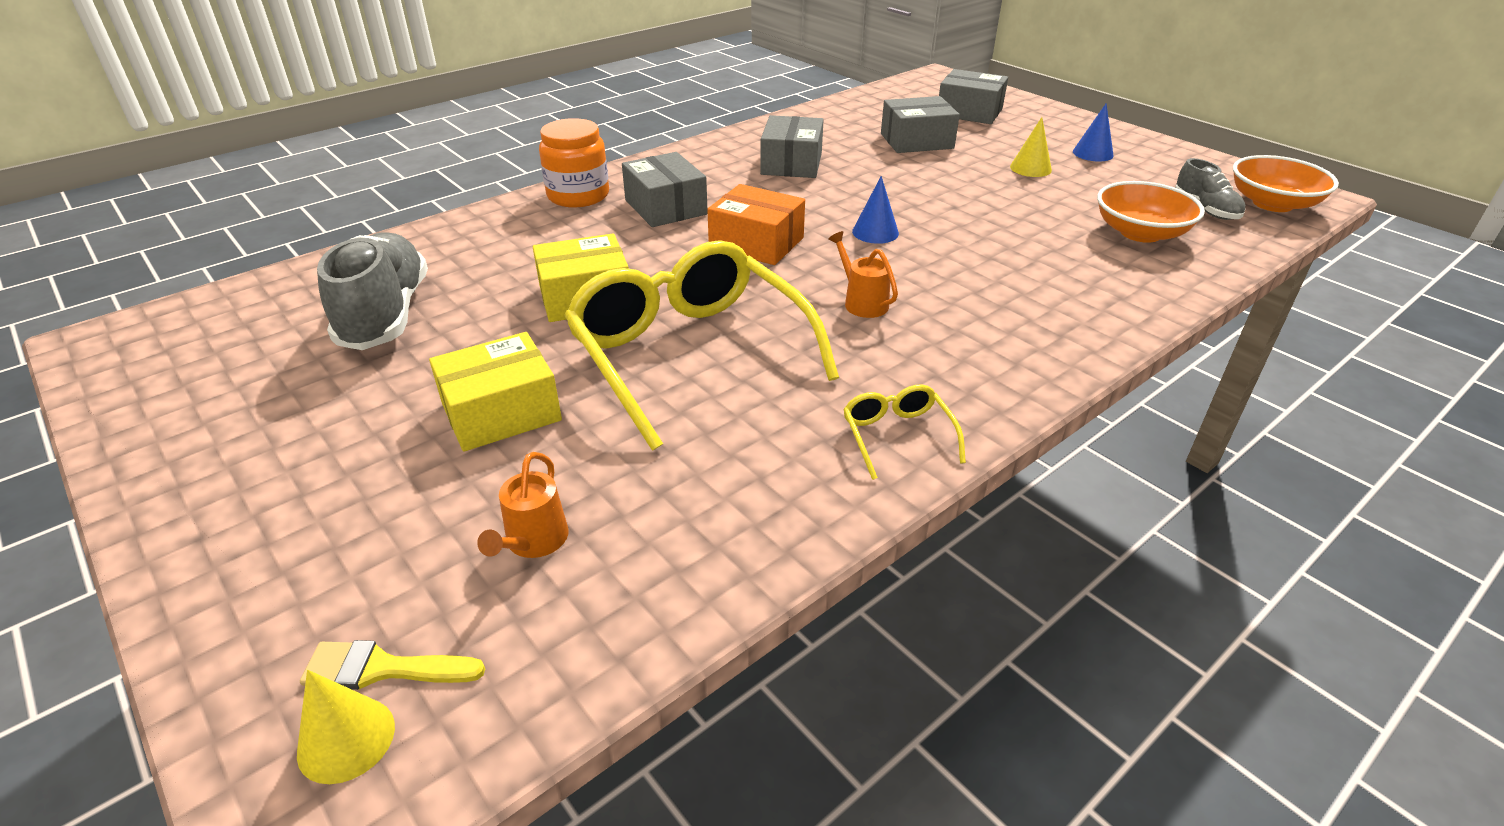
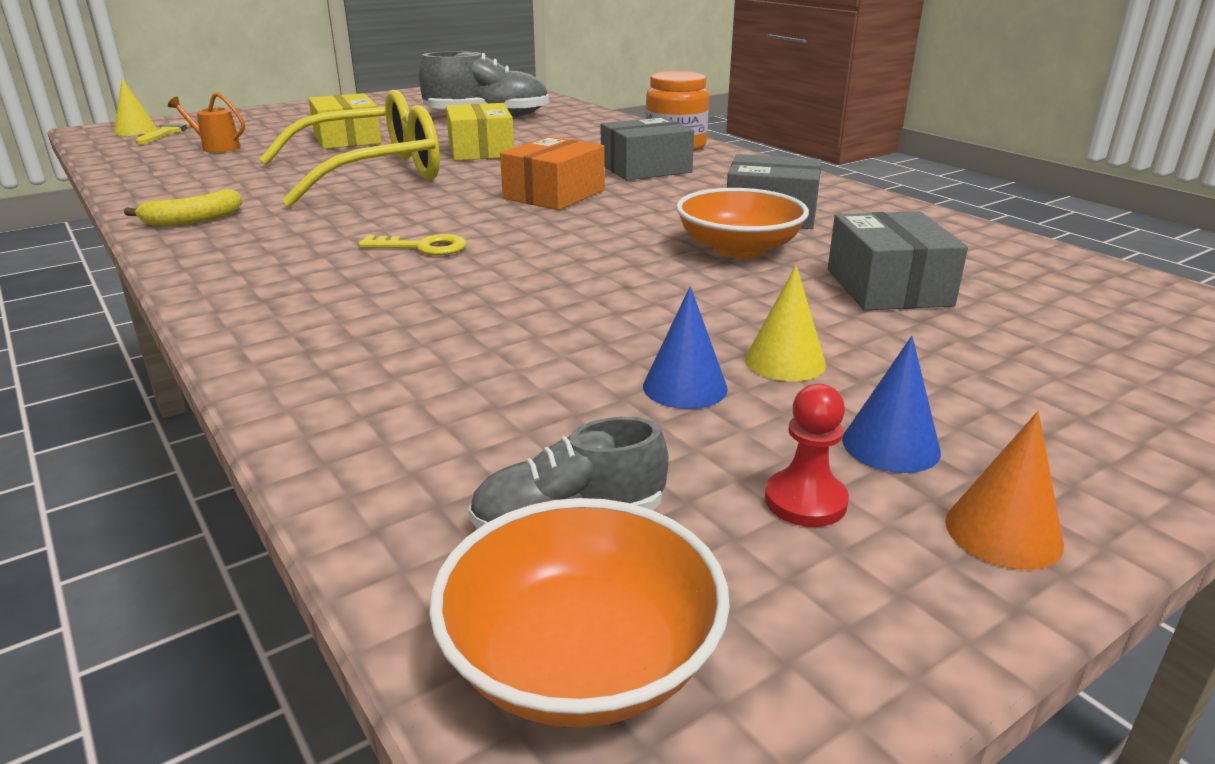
camera: 95 degrees right, 10 degrees down
(862, 302) = (407, 224): orange watering can -> none
(875, 232) = (561, 239): blue cone -> blue cone (685, 387)
(897, 437) = (193, 220): yellow glasses -> yellow banana
(918, 286) = (422, 247): none -> yellow key
(969, 112) = (1084, 347): grey box -> none
(1137, 142) = (1003, 532): none -> orange cone
(1140, 233) = (490, 411): orange bowl -> orange bowl (738, 249)
(1148, 169) = (805, 501): none -> red pawn

